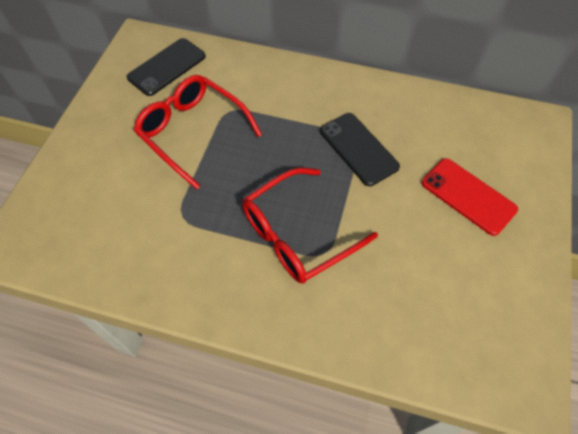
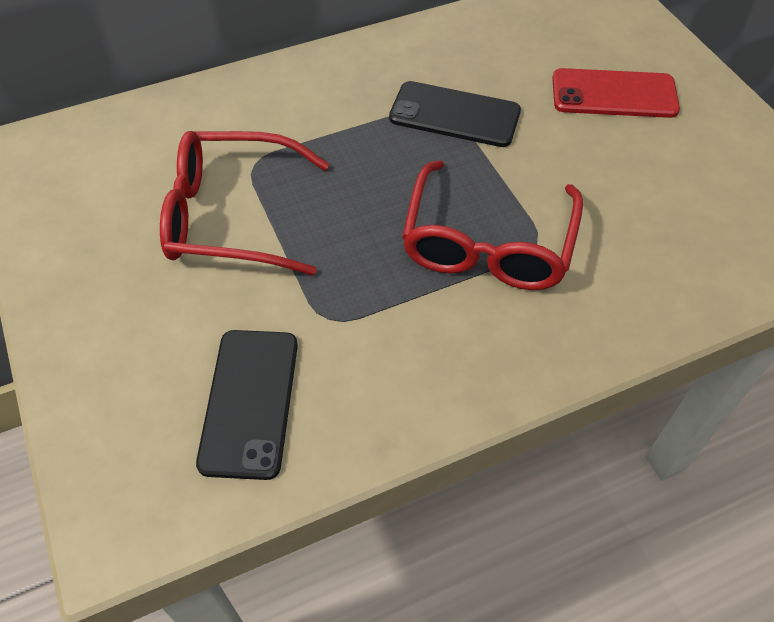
camera: 40 degrees left, 5 degrees down
(167, 67) = (104, 161): black phone -> black phone (249, 402)

